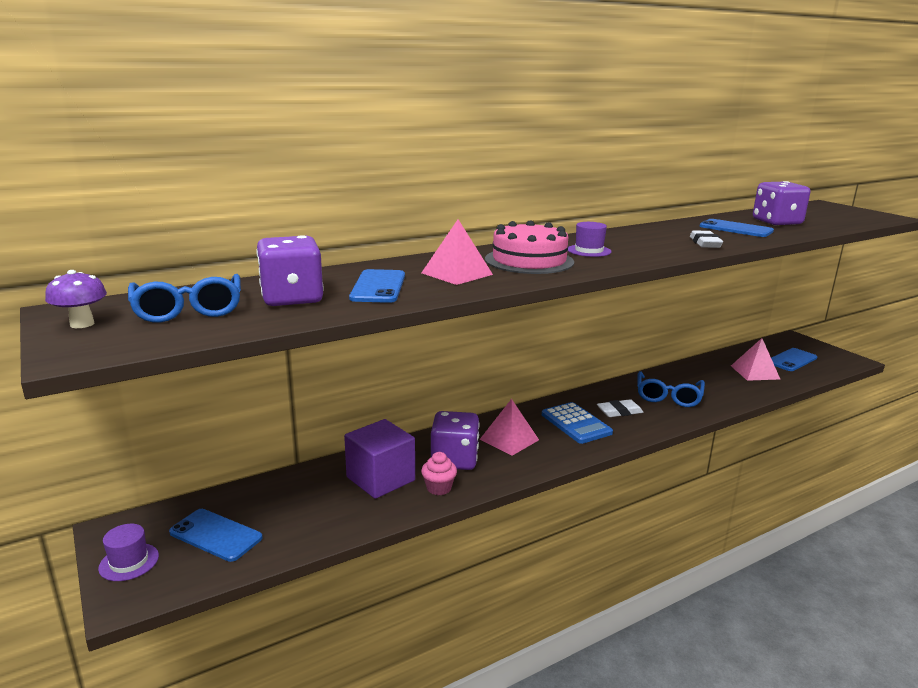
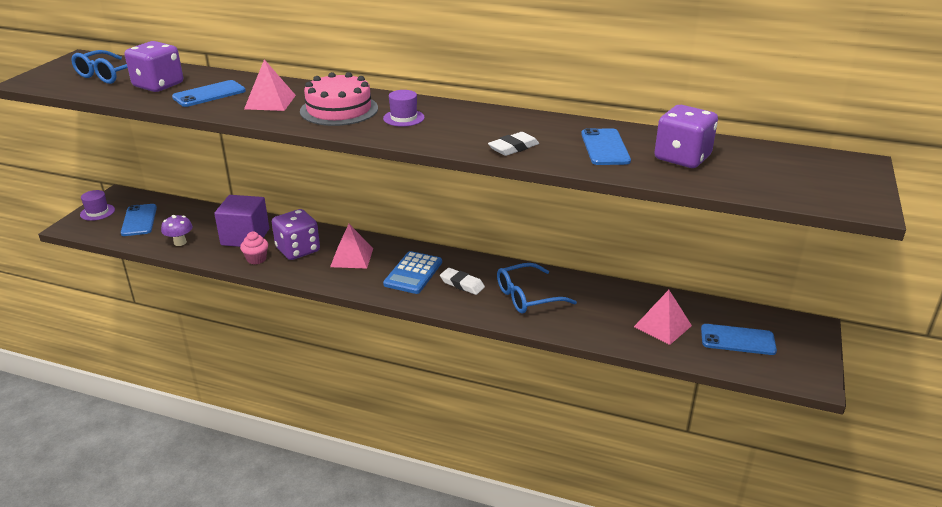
camera: 50 degrees right, 10 degrees up
(82, 324) = (66, 67): purple mushroom -> purple mushroom (180, 242)

